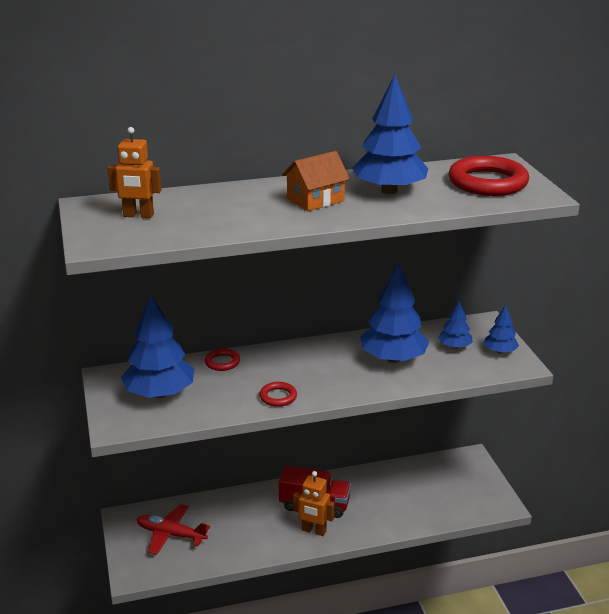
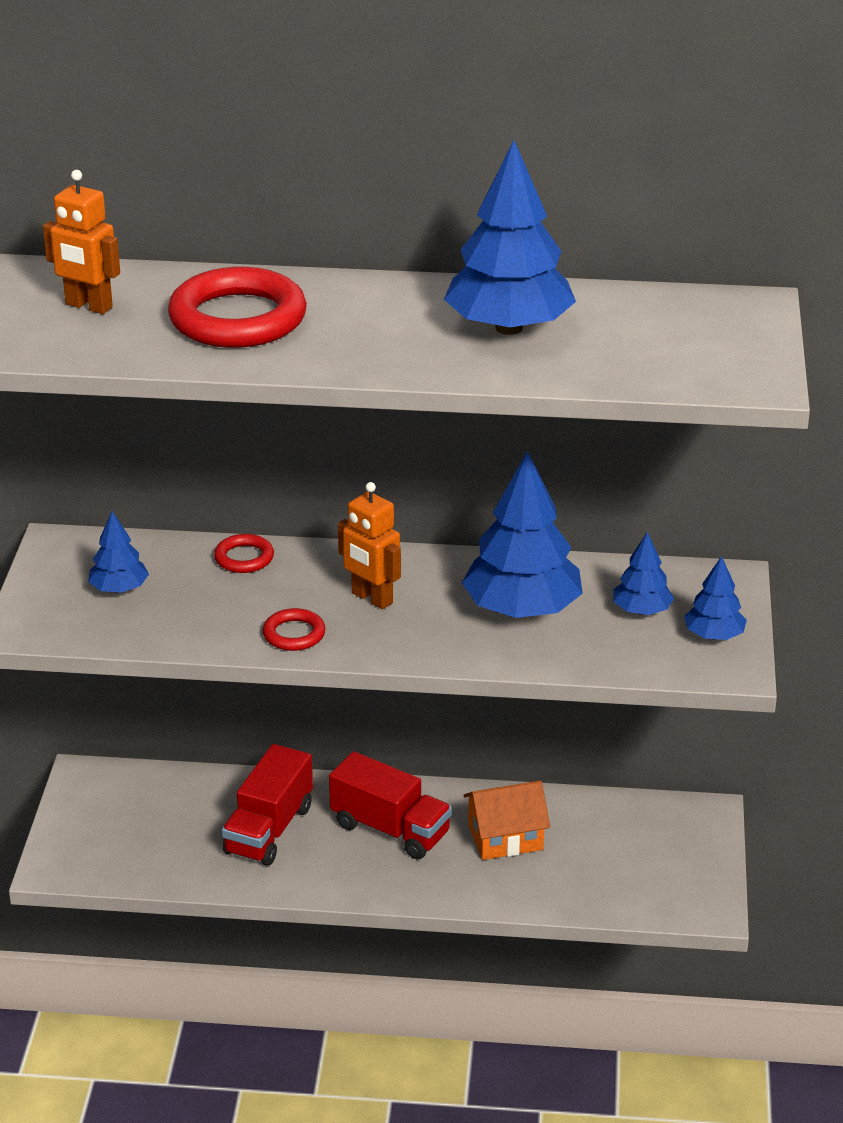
camera: 20 degrees right, 5 degrees up
(159, 393) = (119, 589): blue tree -> blue tree, size x0.51
(170, 534) = (140, 820): red plane -> none
(247, 522) = (269, 830): none -> red truck
(314, 531) = (365, 870): orange robot -> orange robot (371, 598)
(315, 200) = (376, 324): orange house -> orange house (505, 837)
(487, 182) = (688, 340): red ring -> red ring (238, 318)

